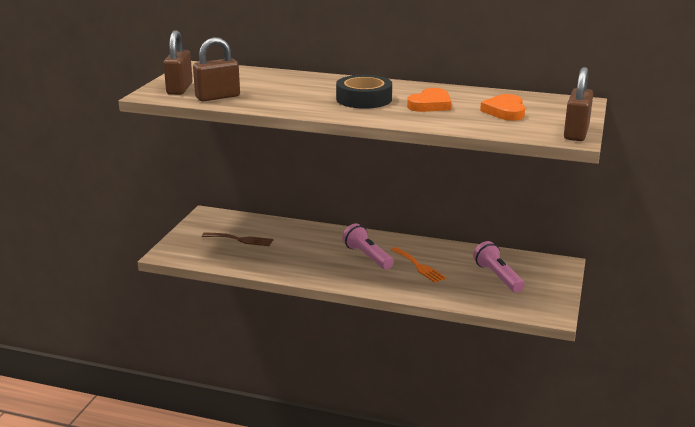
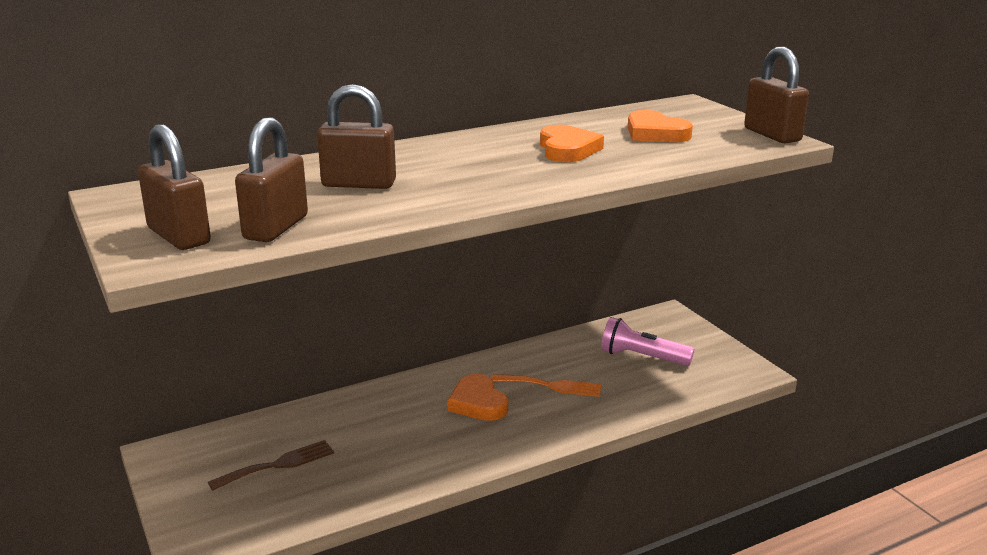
camera: 45 degrees left, 0 degrees up
(292, 90) = (359, 184): none -> brown padlock
(364, 99) = (479, 166): black tape -> none
(367, 256) = (478, 403): pink flashlight -> orange heart

